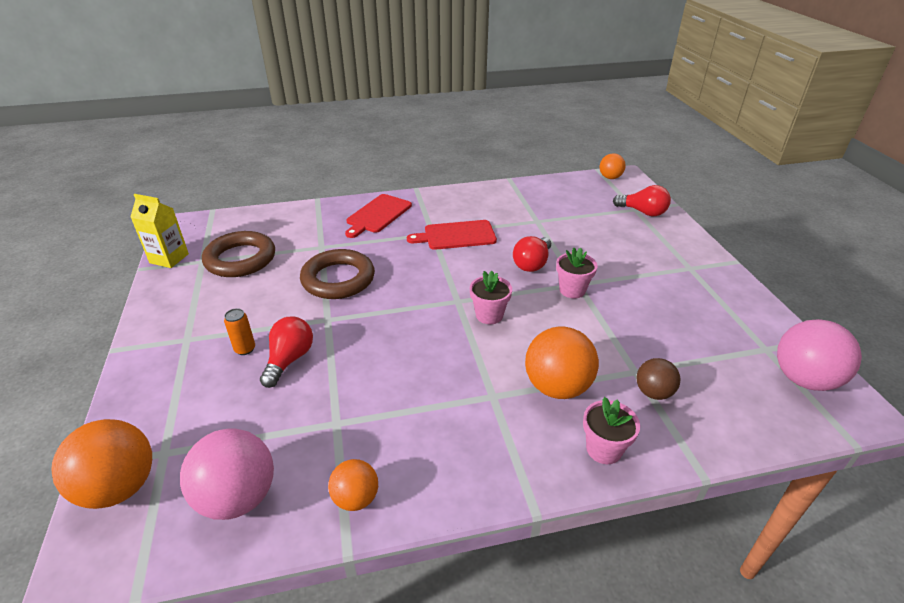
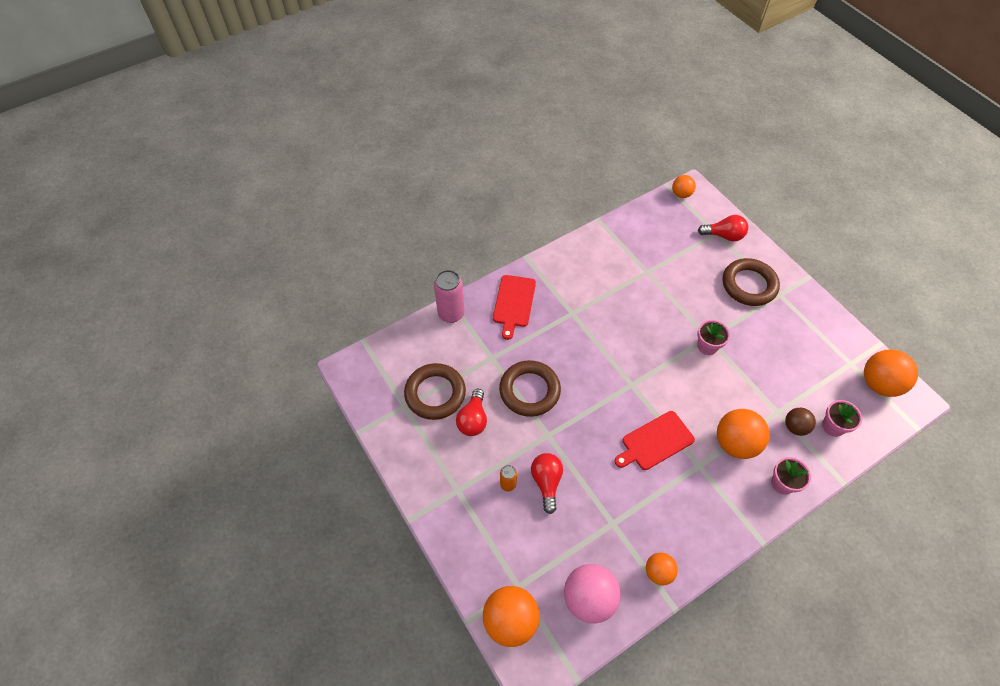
camera: 20 degrees left, 20 degrees up
(169, 258) = (374, 412): yellow carton -> none
(310, 209) = (451, 314): none -> pink can
(456, 235) = (593, 310): red cutting board -> red cutting board (655, 441)
(489, 315) = (661, 392): pink flower pot -> pink flower pot (833, 426)
(532, 264) = (666, 326): red light bulb -> red light bulb (473, 420)
(653, 253) = (749, 285): none -> brown ring
(804, 379) = (879, 384): pink ball -> orange ball

